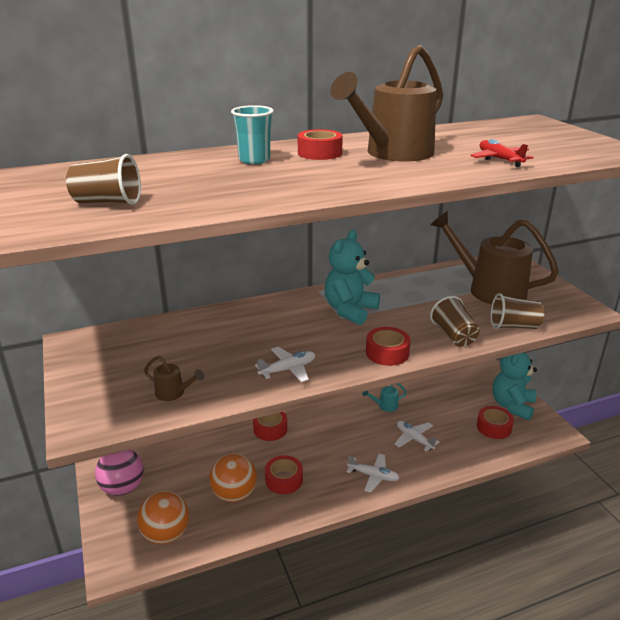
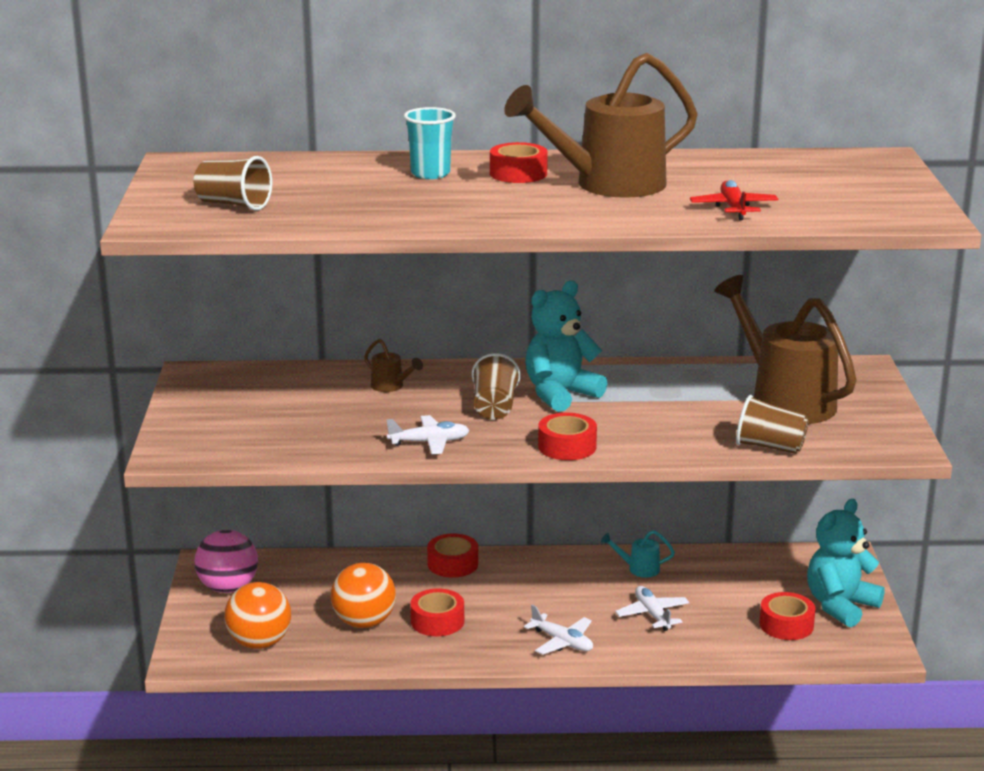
camera: 20 degrees right, 5 degrees down
(174, 393) = (282, 442): brown watering can -> brown watering can (391, 386)
(454, 336) = (674, 443): brown cup -> brown cup (494, 407)

